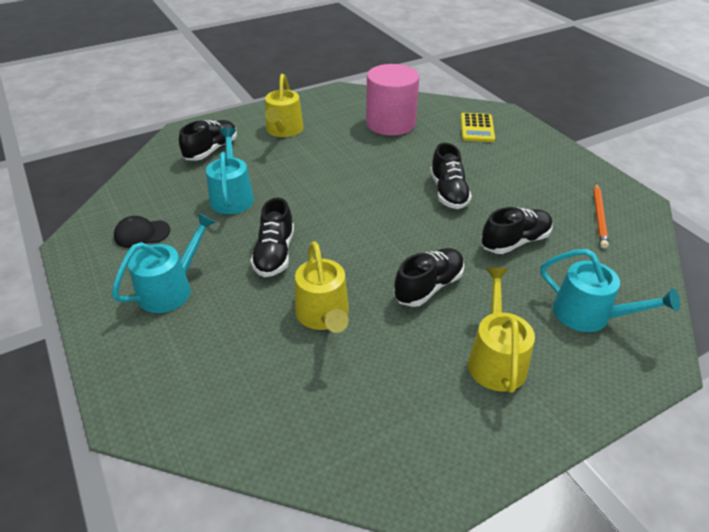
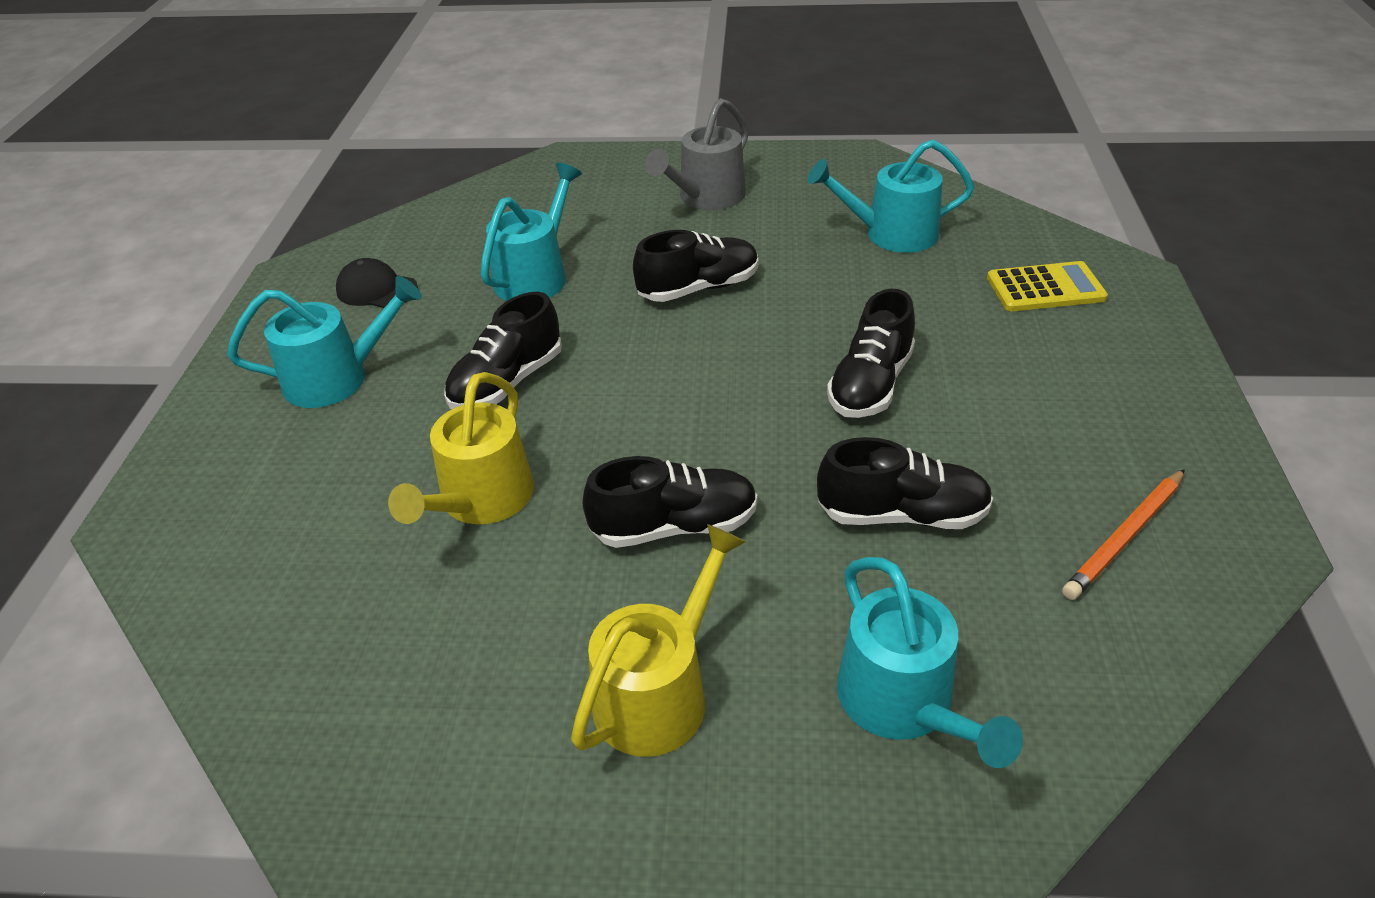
camera: 35 degrees right, 0 degrees up
(211, 150) = (575, 198): black shoe -> black shoe (698, 288)
(283, 130) = (706, 197): yellow watering can -> grey watering can
(390, 123) = (892, 234): pink cylinder -> turquoise watering can
(477, 128) = (1045, 288): yellow calculator -> yellow calculator turned 135 degrees counterclockwise

